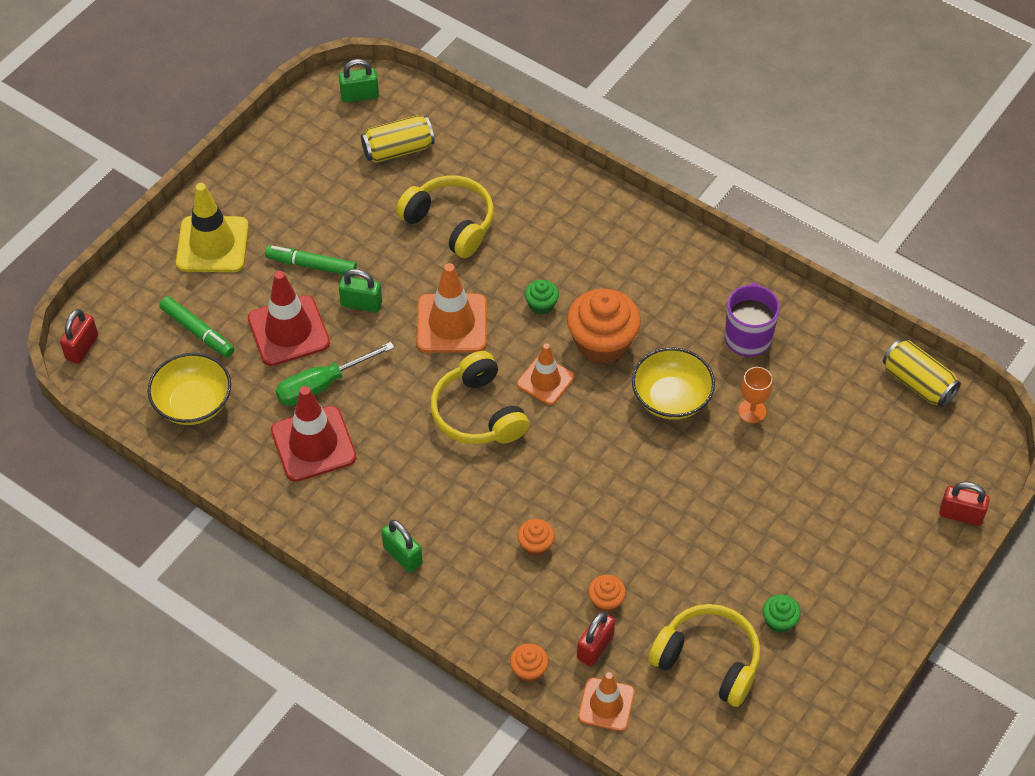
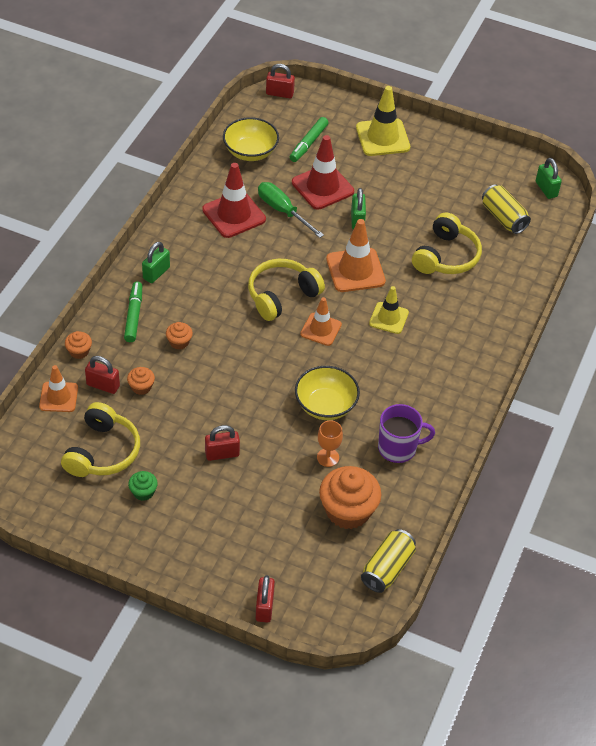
camera: 75 degrees right, 5 degrees down
(311, 265) = (382, 189): green marker -> green marker (134, 315)
(541, 305) = (388, 318): green cupcake -> yellow traffic cone
(602, 342) = (365, 358): orange cupcake -> orange cupcake (348, 511)
(730, 523) = (222, 454): none -> red padlock

